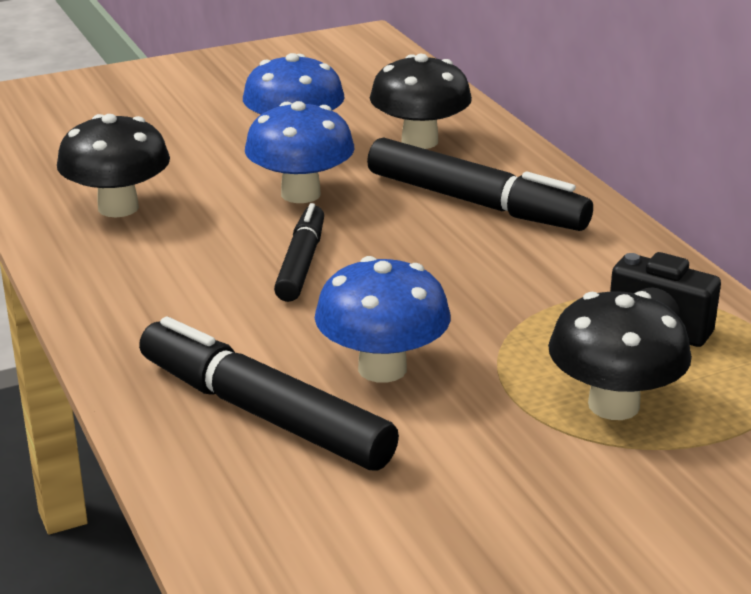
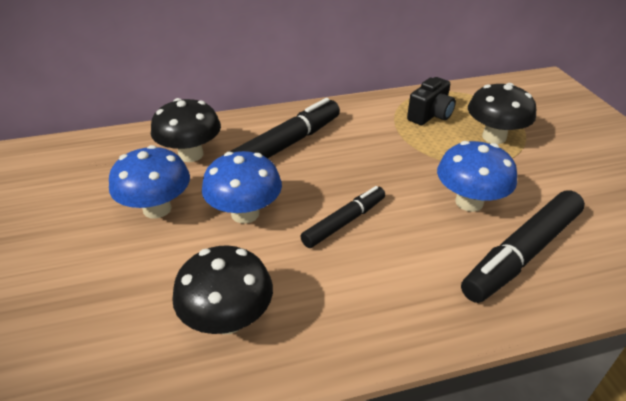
camera: 80 degrees left, 10 degrees up
(301, 263) = (344, 222): black marker -> black marker turned 120 degrees clockwise

